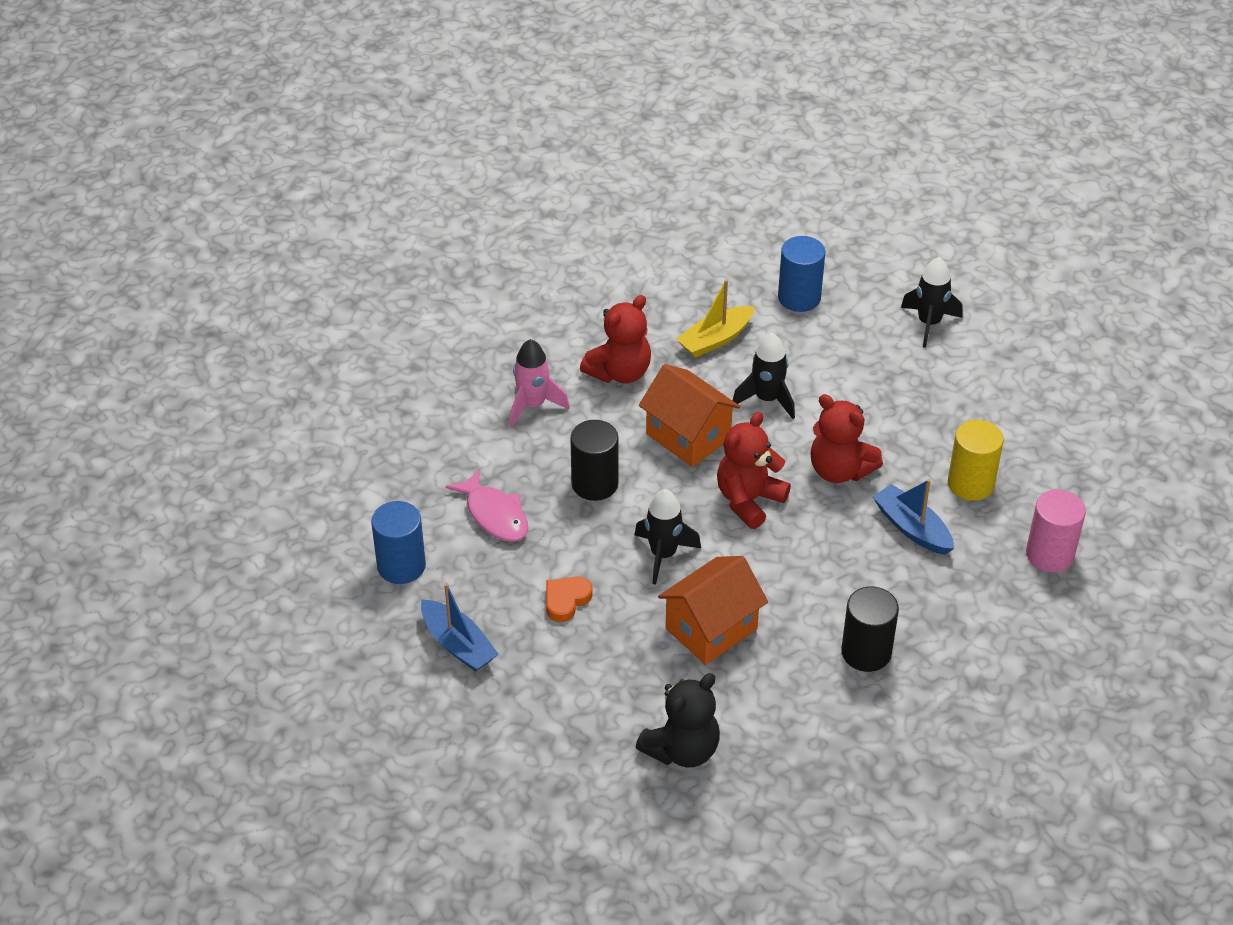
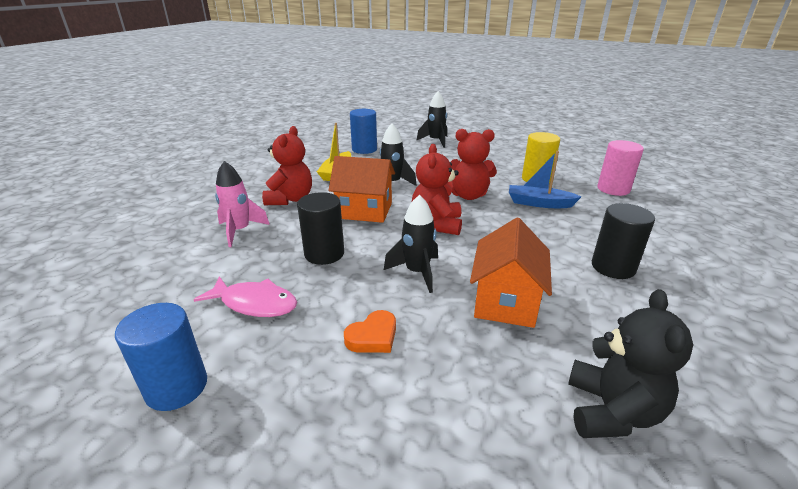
camera: 35 degrees left, 15 degrees down
(458, 645) = (294, 437): blue boat -> none
(566, 600) = (373, 337): orange heart -> orange heart turned 135 degrees counterclockwise

